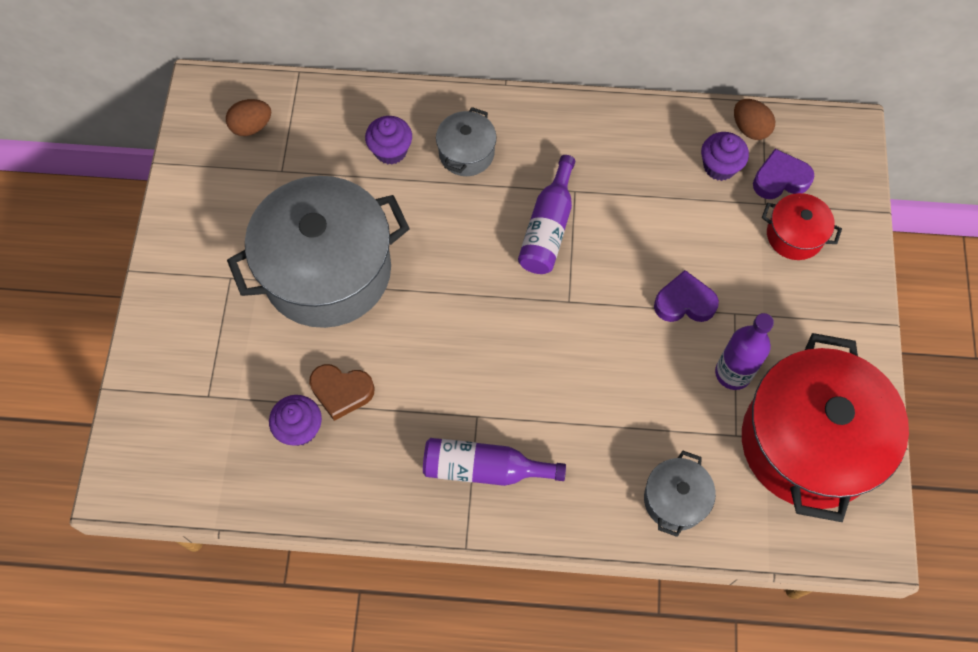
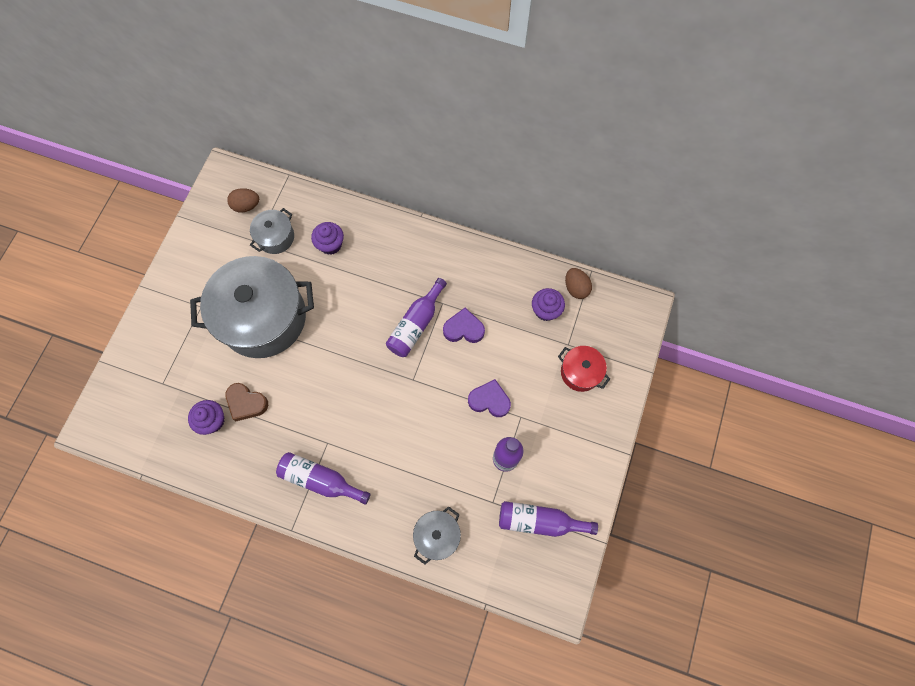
camera: 15 degrees right, 5 degrees up
(466, 153) = (379, 258): grey pot -> grey pot (275, 237)
(780, 179) = (584, 329): purple heart -> purple heart (464, 329)
(808, 443) = (539, 521): red pot -> purple bottle

